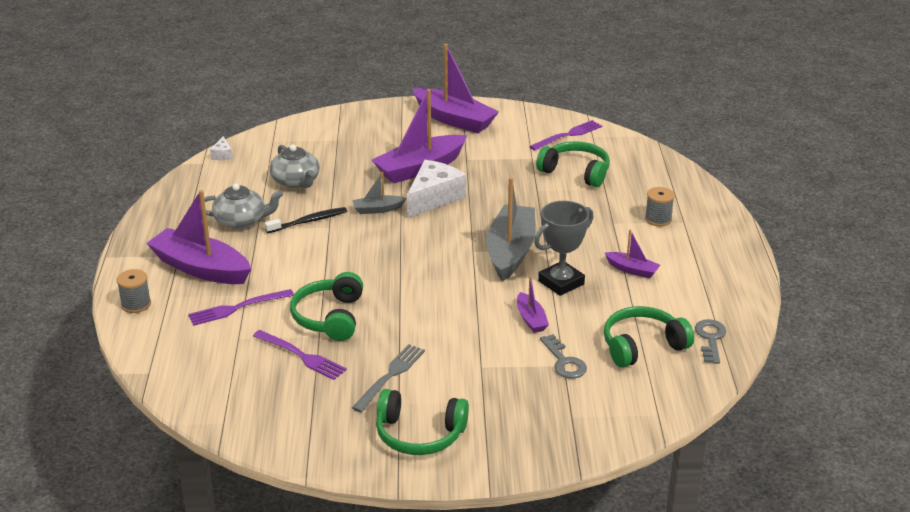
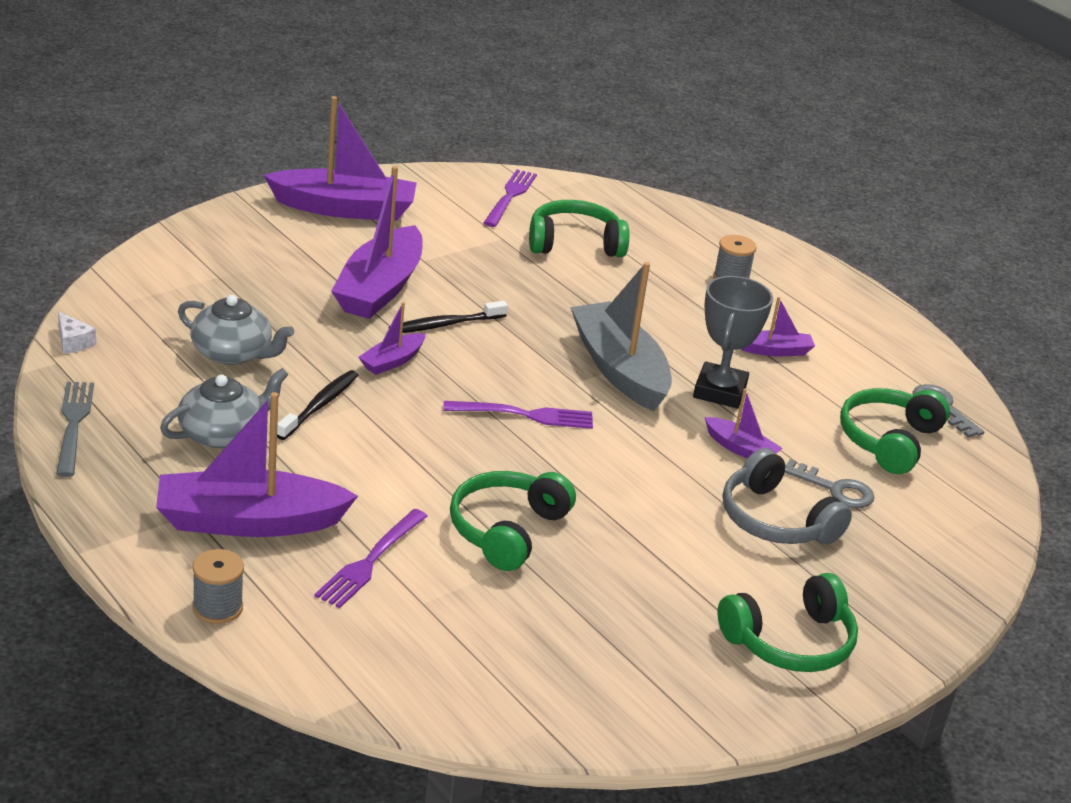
camera: 40 degrees left, 0 degrees up
(302, 356) = (535, 596): purple fork -> purple fork (525, 415)
(330, 317) = (507, 530): green headphones -> green headphones turned 60 degrees clockwise
(377, 209) = (392, 361): grey boat -> purple boat
(390, 375) = (671, 580): grey fork -> grey fork (73, 424)
(433, 198) = (445, 325): white cheese -> black toothbrush
(500, 366) = (775, 520): none -> grey headphones

